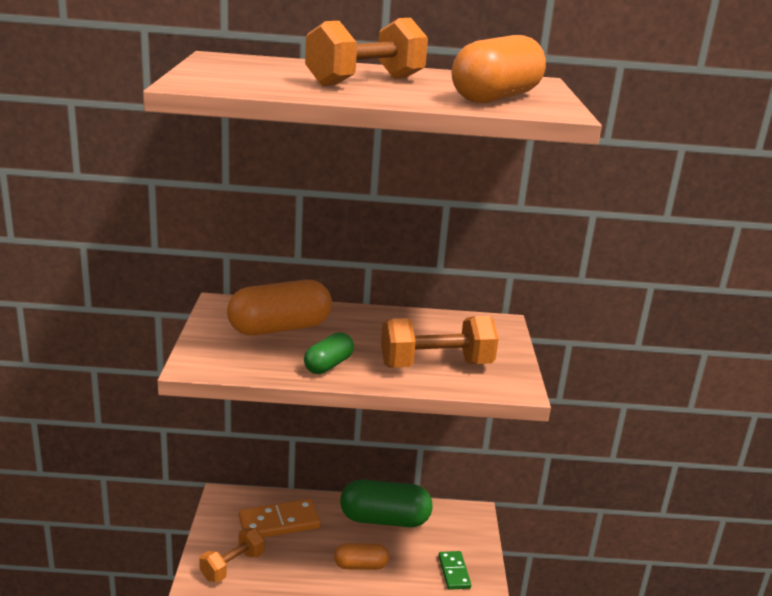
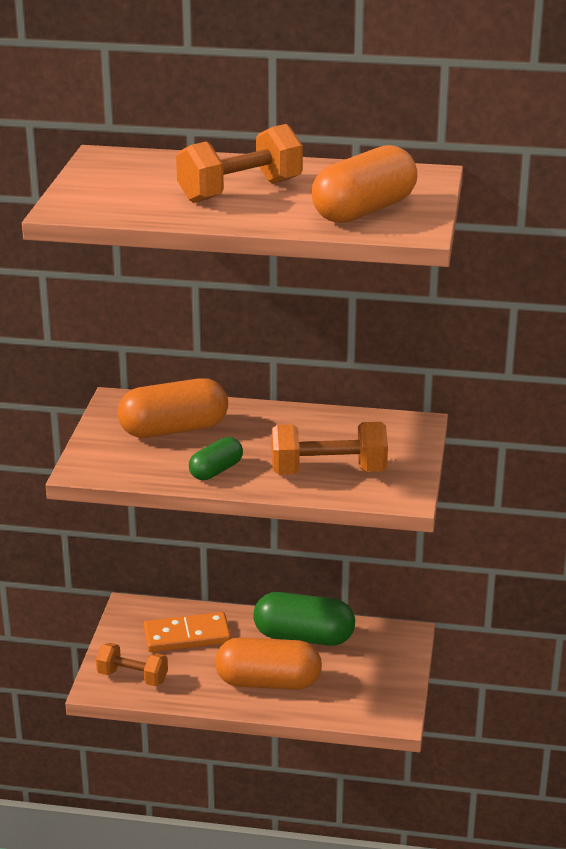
camera: 10 degrees right, 5 degrees up
(232, 566) = (132, 677): orange dumbbell -> orange dumbbell turned 60 degrees clockwise
(360, 566) = (268, 682): orange capsule -> orange capsule, size x1.79
(454, 572) = (369, 692): green domino -> none

